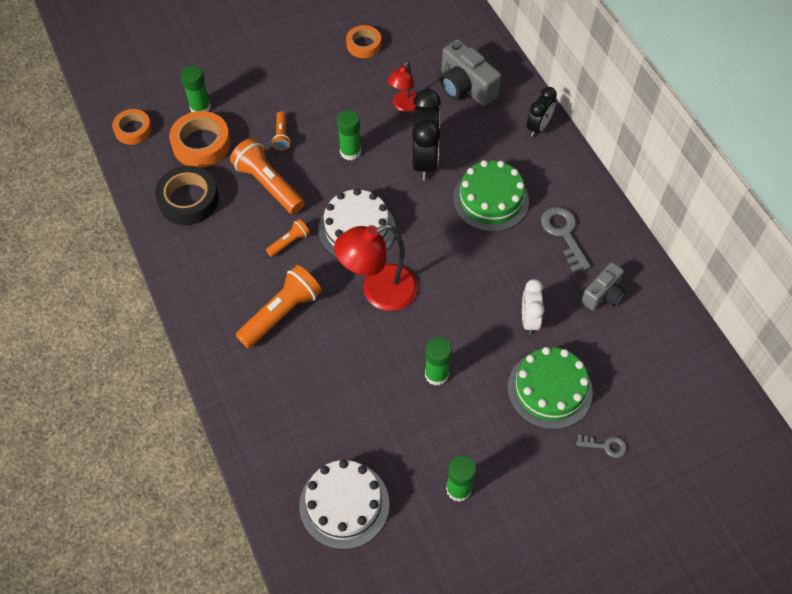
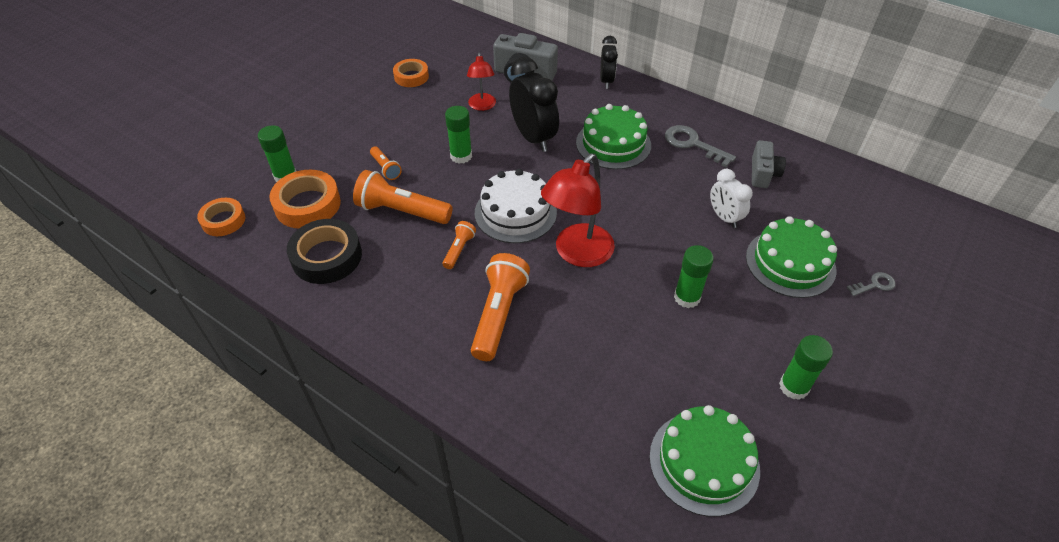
camera: 30 degrees left, 10 degrees down
(344, 504) = (704, 462): white cake -> green cake

